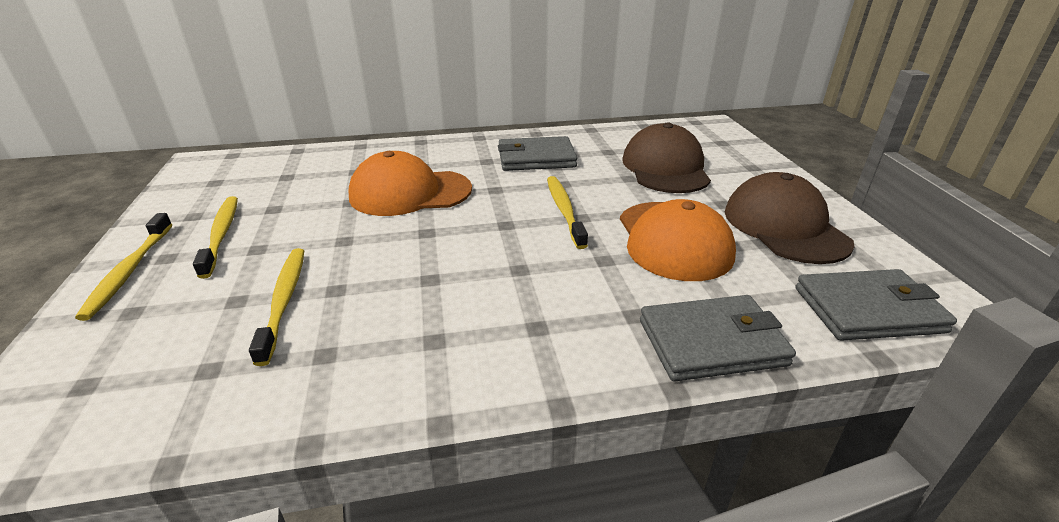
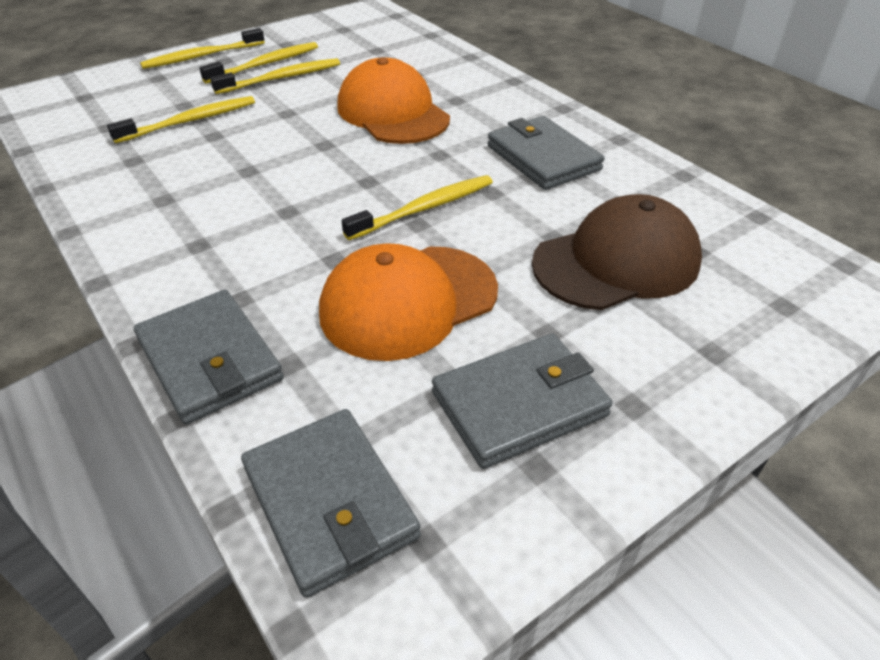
camera: 65 degrees right, 10 degrees up
(268, 230) = (282, 78): none -> yellow toothbrush
(784, 226) = (520, 404): brown cap -> grey wallet

